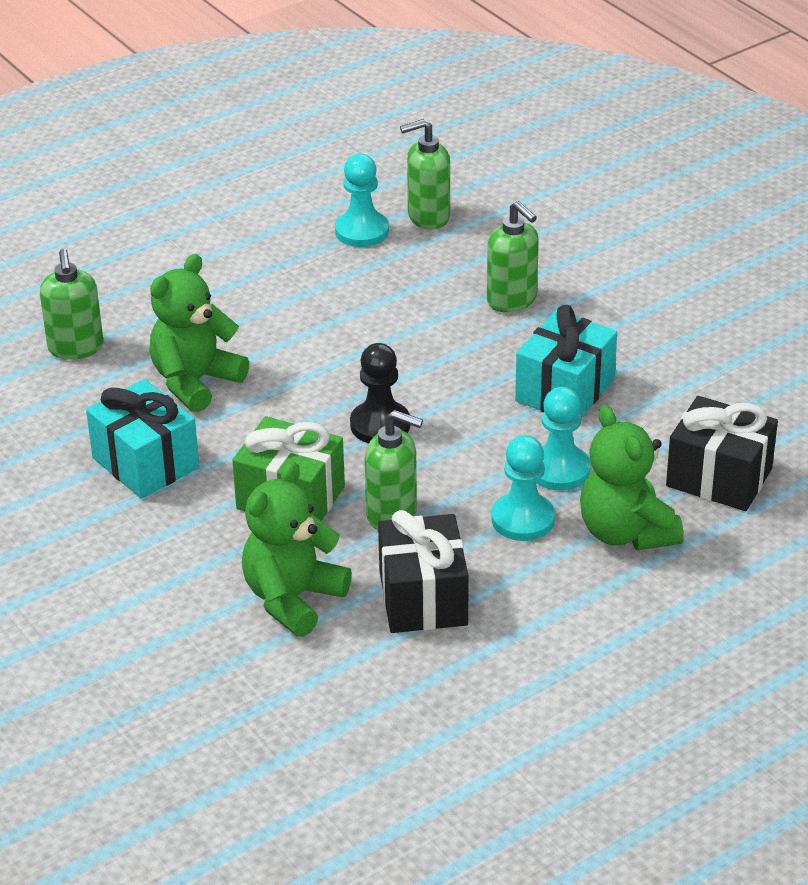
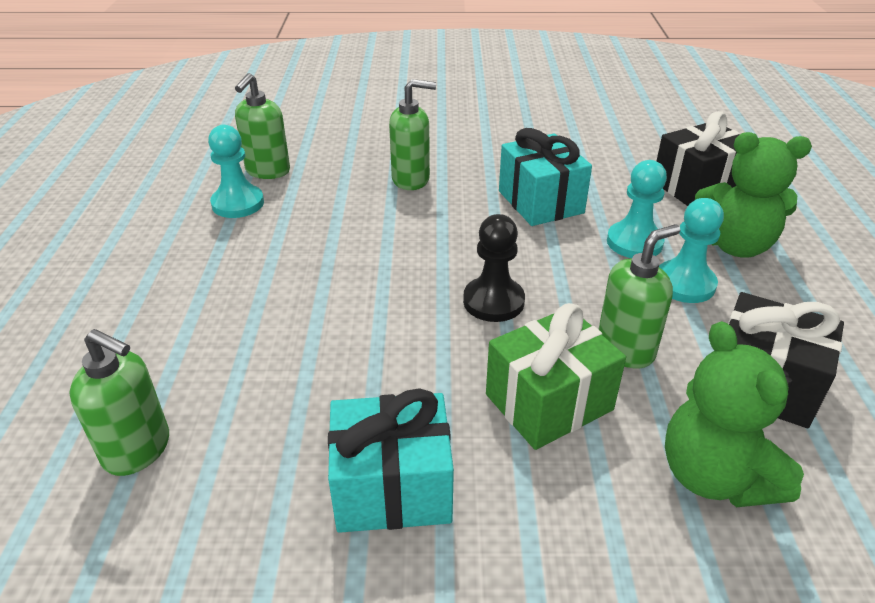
camera: 55 degrees left, 0 degrees up
(195, 382) = (305, 384): green teddy bear -> none

